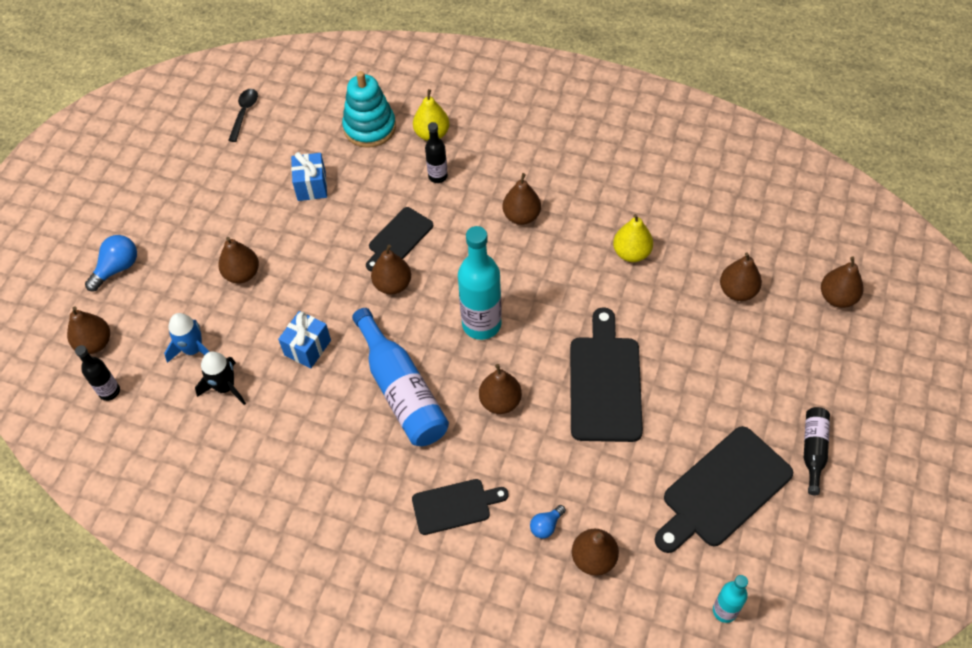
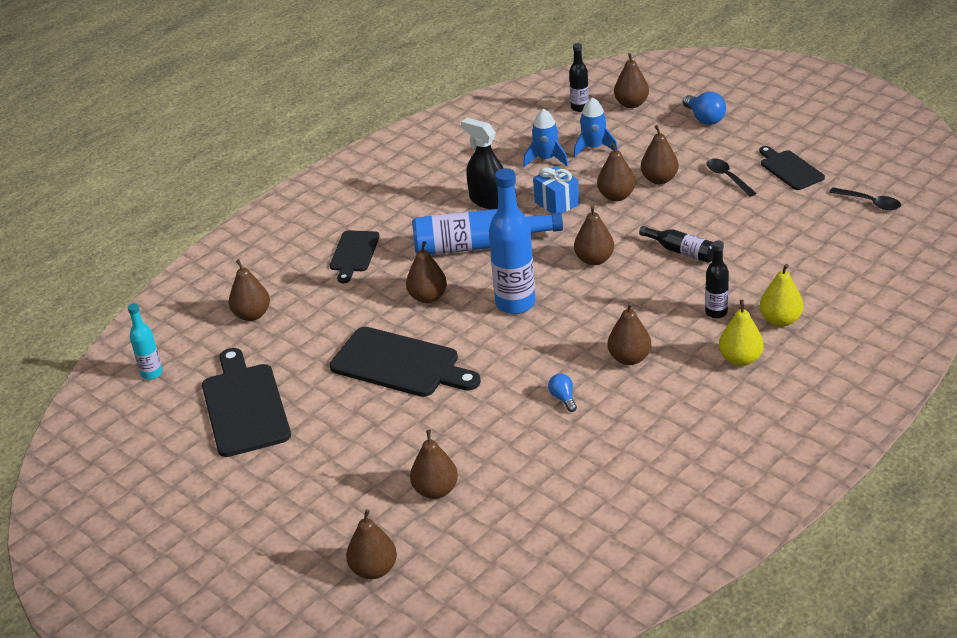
camera: 115 degrees right, 20 degrees down
(225, 387) = (546, 159): black rocket -> blue rocket
(226, 221) = (727, 177): none -> black spoon
(281, 300) = (616, 196): none -> brown pear
(311, 186) = (745, 230): blue gift -> none
(319, 413) = (488, 200): none -> black spray bottle
(369, 128) = (810, 279): turquoise stacking toy -> none
(399, 238) = (648, 273): black cutting board -> black cutting board (790, 169)
(481, 324) = (515, 303): turquoise bottle -> blue bottle
(546, 526) = (299, 296): blue light bulb -> blue light bulb (563, 398)
(631, 253) = (534, 425): yellow pear -> yellow pear (740, 359)
(813, 450) = (231, 480): black bottle -> black bottle (682, 251)

